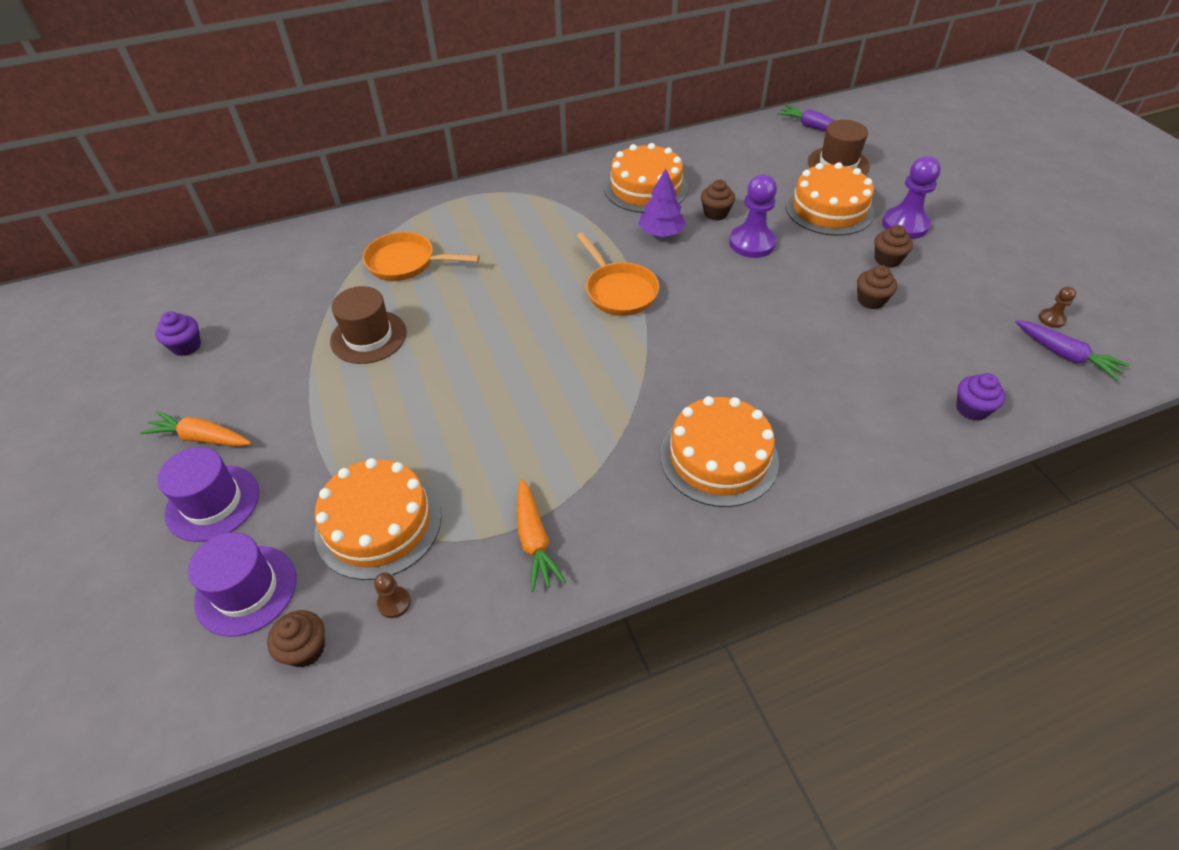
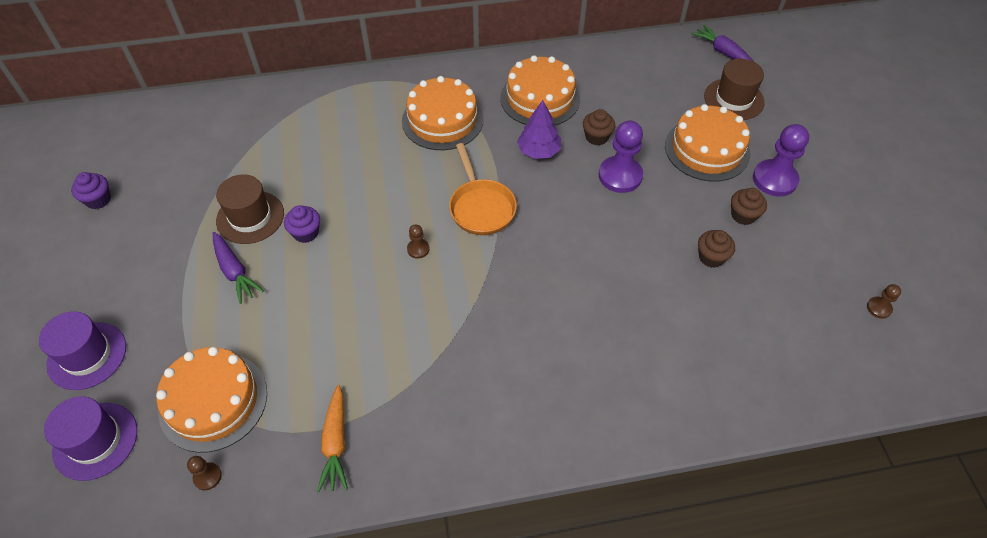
camera: 10 degrees right, 5 degrees up
(201, 438) = (91, 292): orange carrot -> none
(305, 649) = (129, 503): brown cupcake -> none
(406, 263) = (302, 146): orange pan -> none
(565, 339) = (418, 249): none -> brown pawn
(718, 457) = (516, 394): orange cake -> orange cake (442, 120)
(972, 409) = (764, 389): purple cupcake -> purple cupcake (306, 233)
(1065, 356) = (877, 350): purple carrot -> purple carrot (235, 272)

